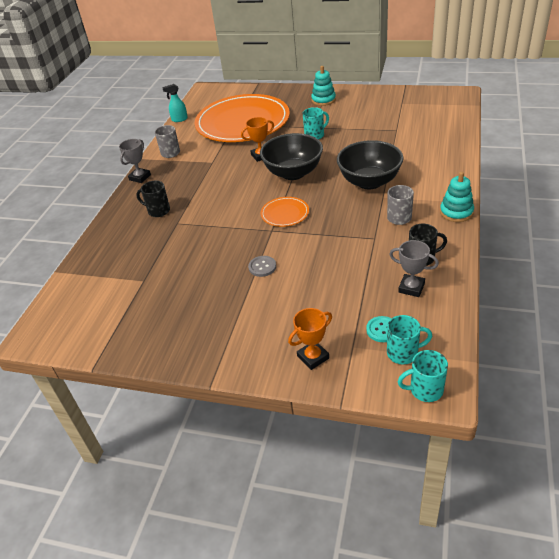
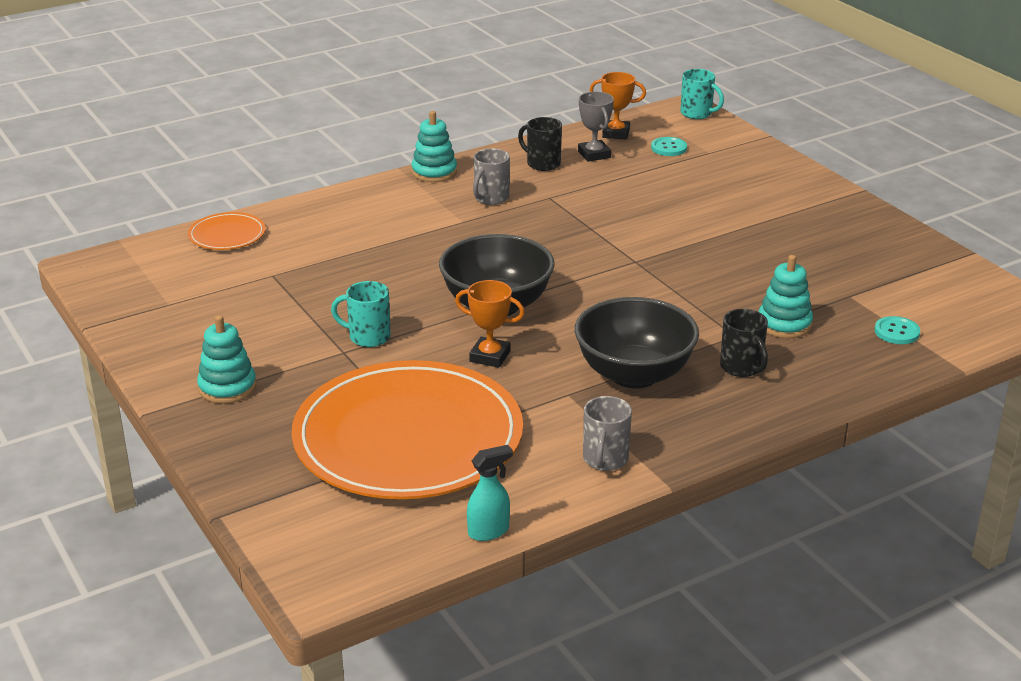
camera: 140 degrees left, 10 degrees down
(102, 273) = (896, 332): none -> turquoise button
(140, 177) = (709, 443): grey trophy -> none
(160, 242) = (784, 324): none -> turquoise stacking toy
(179, 119) = (489, 531): turquoise spray bottle -> turquoise spray bottle turned 60 degrees counterclockwise
(262, 267) = (699, 236): grey button -> none
(285, 213) = (592, 268): orange plate -> orange plate (227, 235)
(313, 357) = (752, 162): orange trophy -> orange trophy (616, 133)
(369, 182) = (441, 242): black bowl -> black bowl (634, 374)
(403, 353) = (677, 132): turquoise mug -> none

